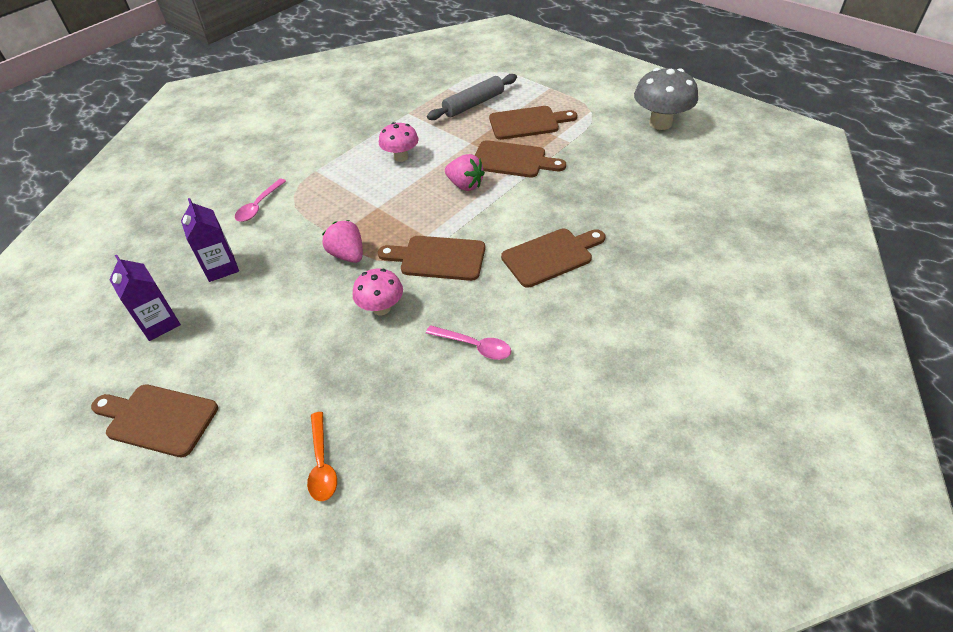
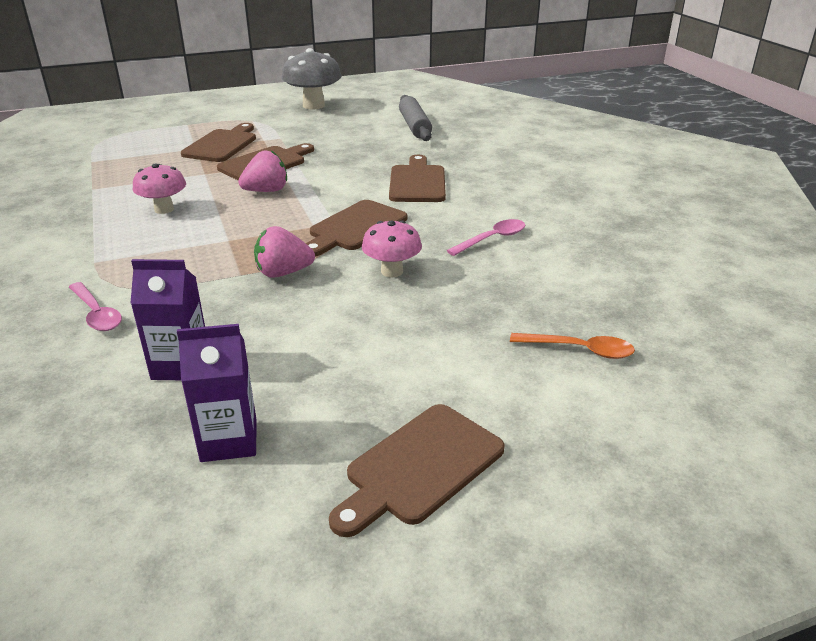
camera: 65 degrees left, 15 degrees down
(474, 104) = (145, 157): grey rolling pin -> grey rolling pin (415, 126)

